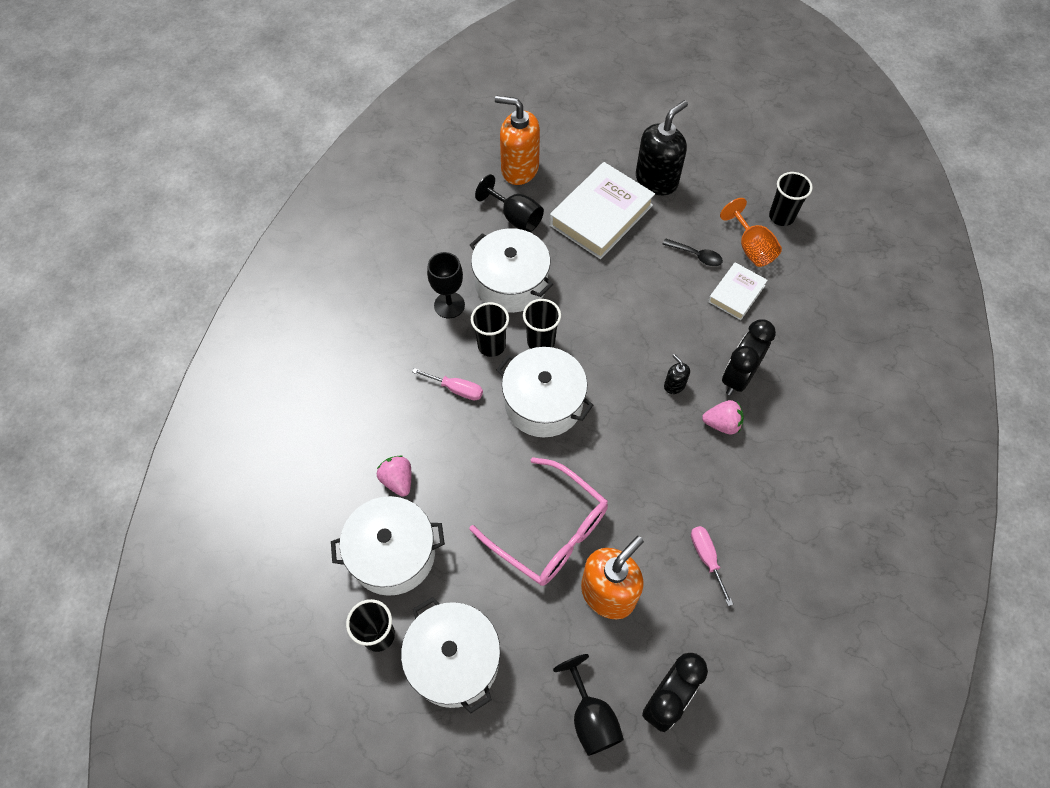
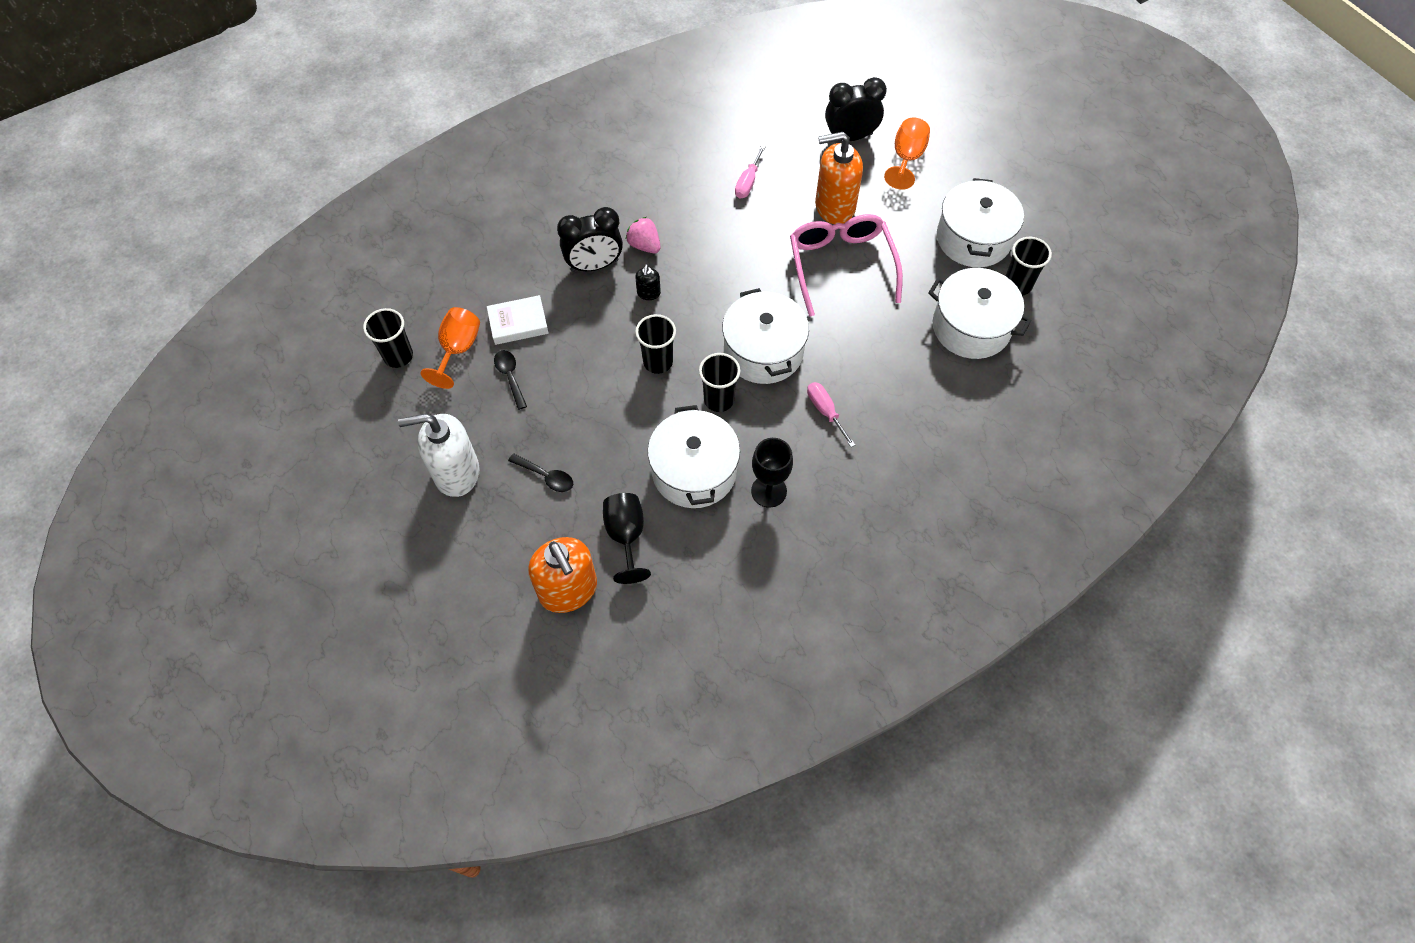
camera: 140 degrees left, 0 degrees up
(398, 480) = (930, 374): pink strawberry -> none
(491, 345) = (763, 427): black cup -> black cup (658, 362)
(590, 717) = (906, 158): black goblet -> orange goblet
(601, 215) = (546, 476): white book -> black spoon
(656, 180) = (456, 473): black soap dispenser -> white soap dispenser

